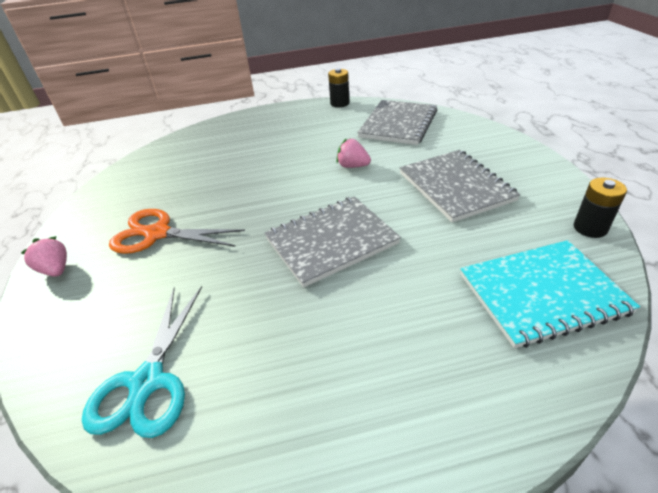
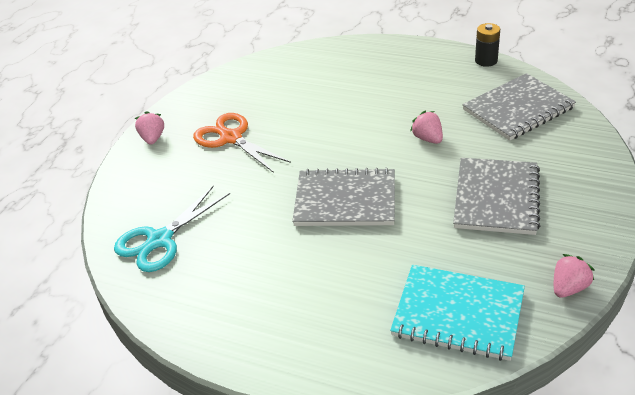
camera: 35 degrees right, 0 degrees up
(590, 228) = (569, 288): black battery -> pink strawberry

